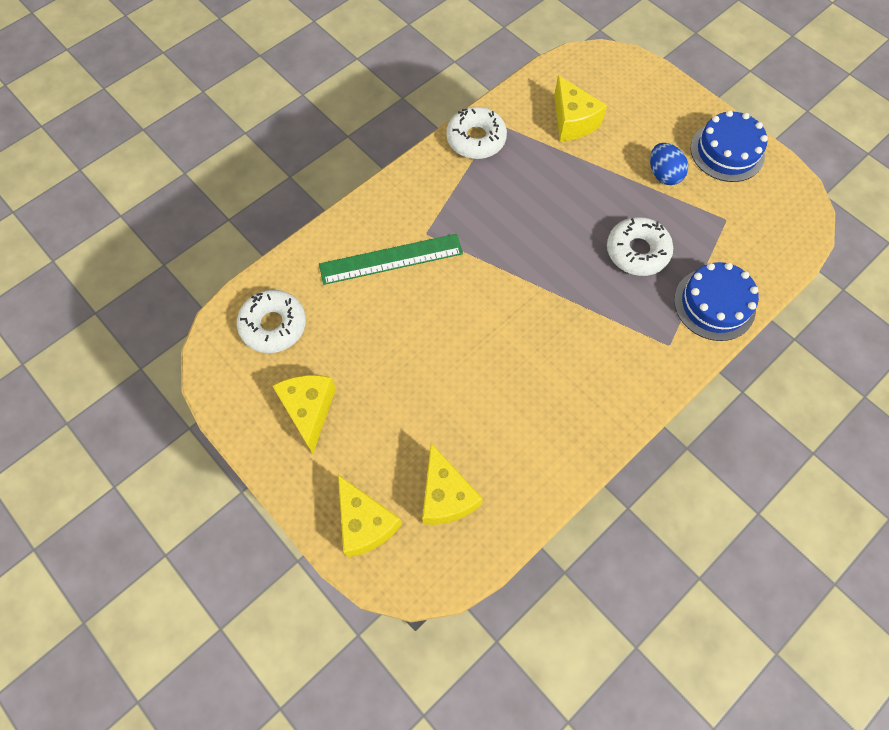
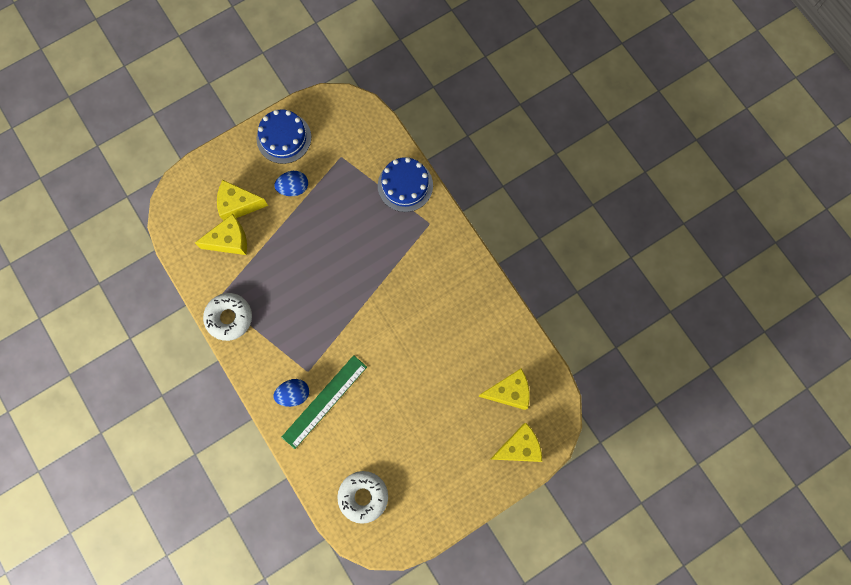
camera: 80 degrees left, 10 degrees up
(309, 410) = (434, 476): yellow cheese -> yellow cheese (238, 205)
(391, 259) = (324, 401): green ruler -> green ruler turned 45 degrees clockwise
(394, 223) = (294, 394): none -> blue egg
(637, 251) = (354, 224): white donut -> none

